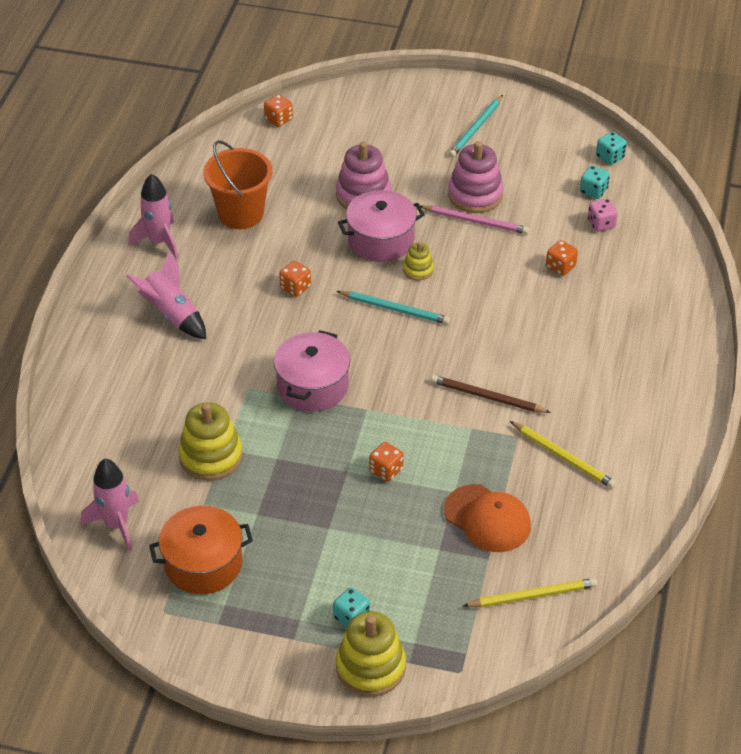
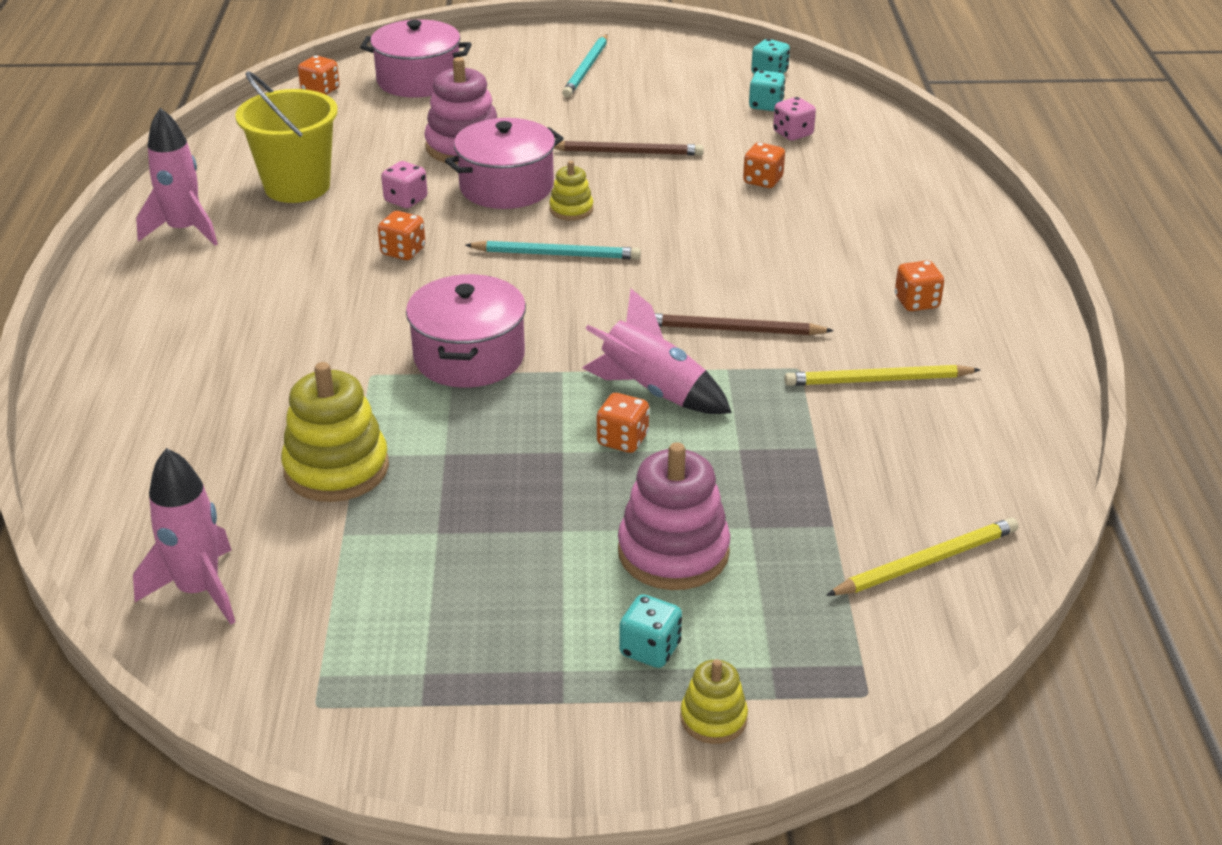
camera: 15 degrees left, 10 degrees down
(172, 314) = (225, 307): pink rocket -> pink rocket (653, 391)
(203, 563) = (368, 619): orange pot -> none
(241, 214) = (297, 186): orange bucket -> yellow bucket
(309, 240) = (406, 200): none -> pink dice
(350, 120) = (418, 80): none -> pink pot
(370, 667) = (713, 718): yellow stacking toy -> yellow stacking toy, size x0.53
(475, 195) = (615, 128): pink stacking toy -> pink stacking toy (673, 552)
(475, 221) = (627, 152): pink pencil -> brown pencil
(487, 518) = (805, 474): orange cap -> none
(563, 457) = (877, 380): yellow pencil -> yellow pencil turned 150 degrees clockwise
(618, 398) = (916, 302): none -> orange dice

